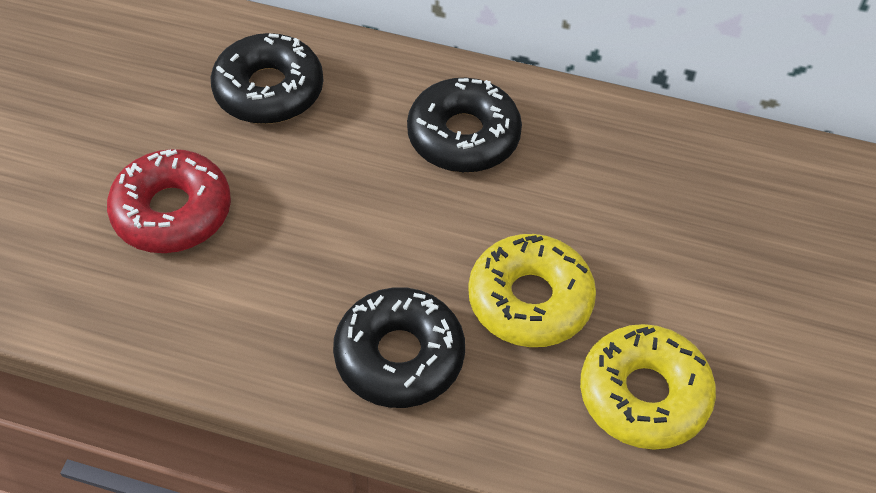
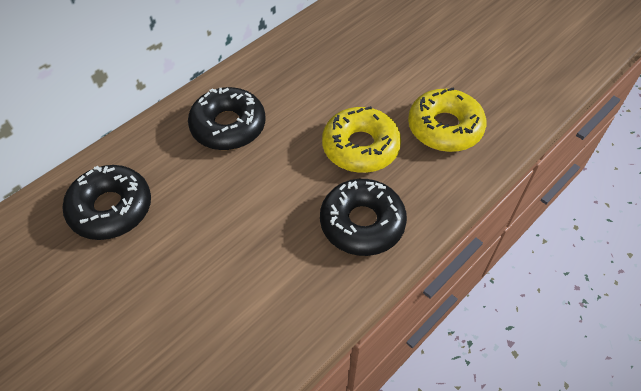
camera: 60 degrees left, 0 degrees up
(172, 212) = (170, 306): red donut -> none

